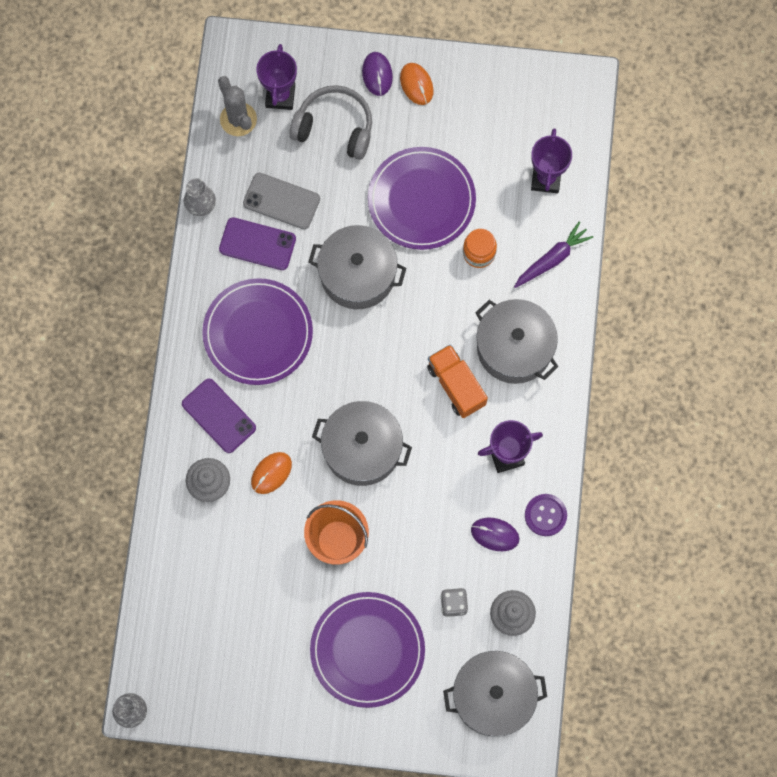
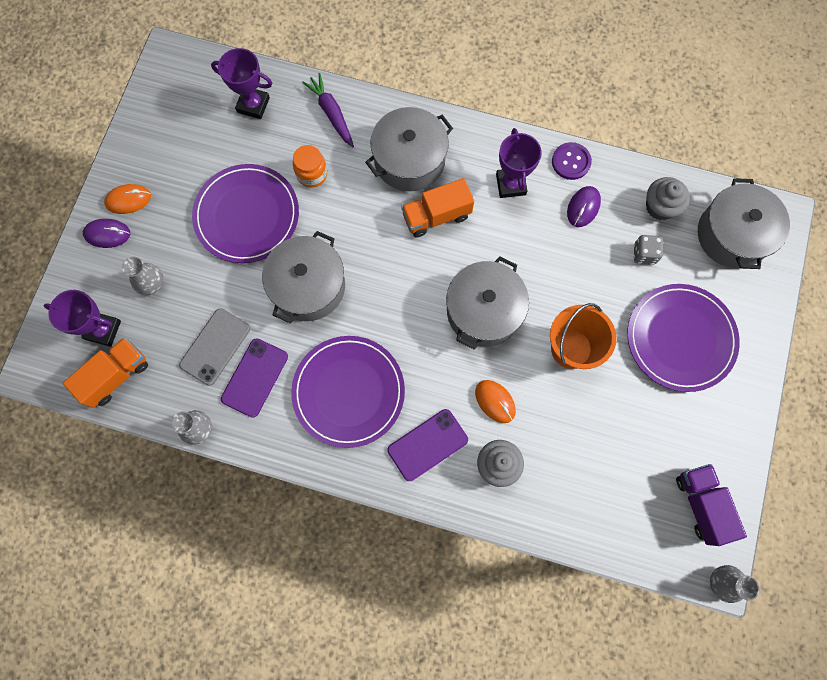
camera: 80 degrees left, 0 degrees up
(202, 685) = (701, 504): none -> purple truck
(238, 119) = (116, 376): grey cactus -> orange truck
(335, 127) = (151, 283): grey headphones -> grey vase

